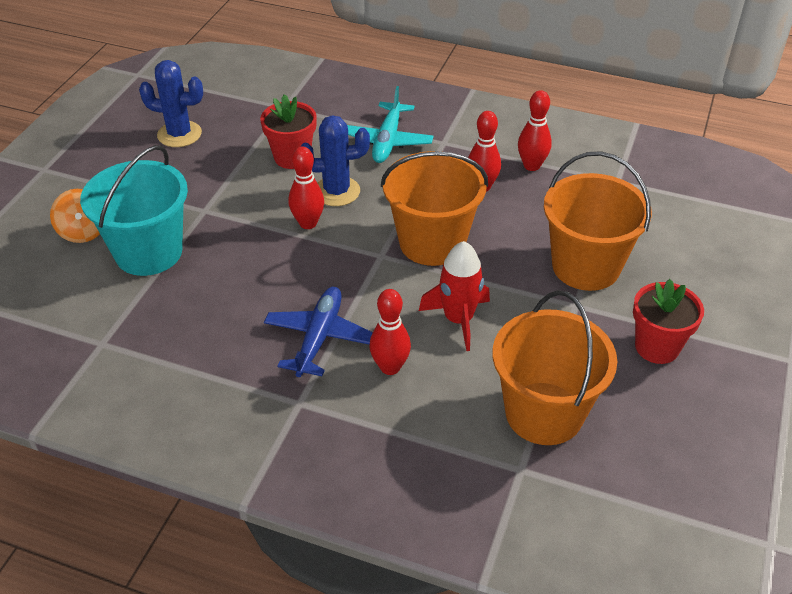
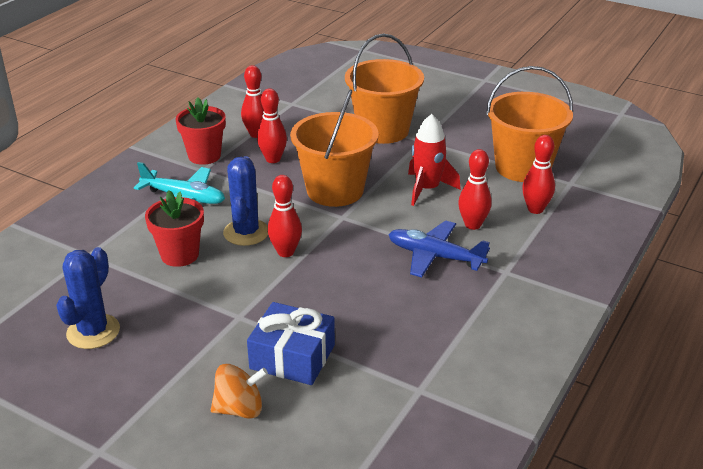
camera: 80 degrees left, 10 degrees down
(148, 252) = (292, 357): turquoise bucket -> blue gift
(441, 429) = (535, 209): none -> red bowling pin
(657, 347) = (467, 118): red flower pot -> red flower pot (204, 156)

